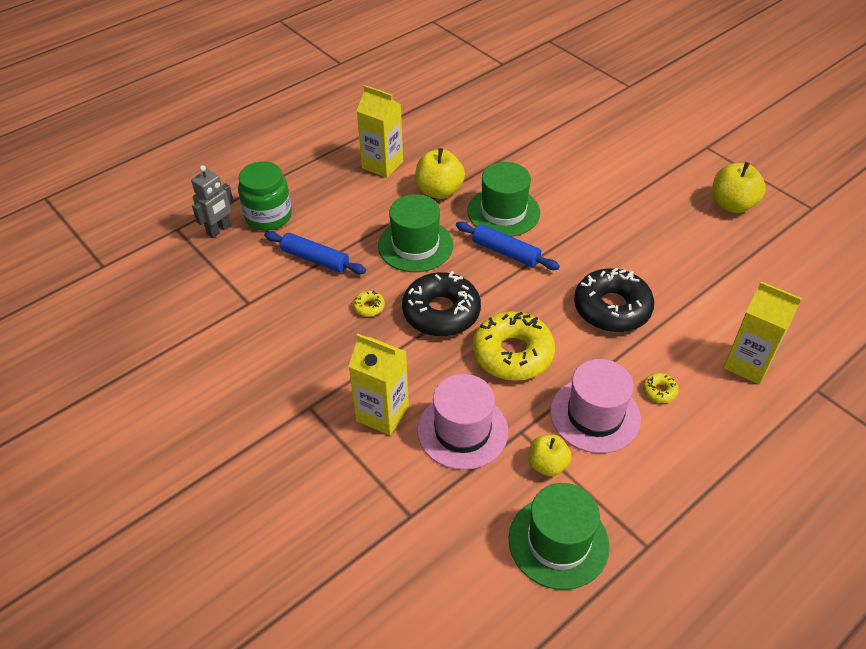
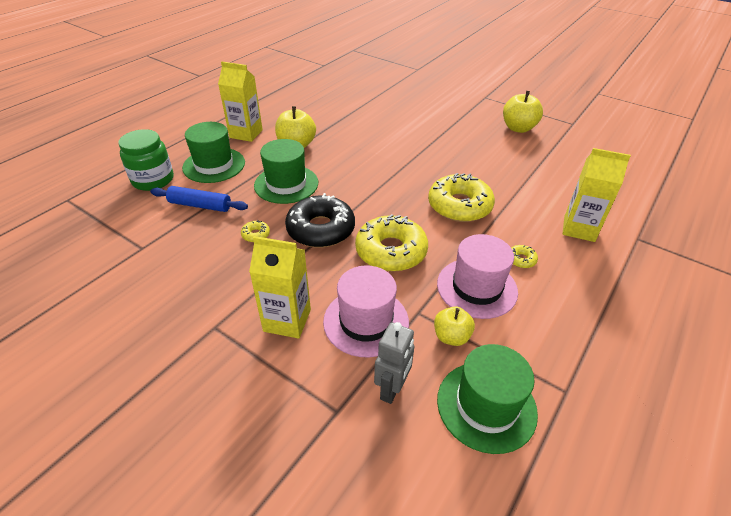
camera: 15 degrees left, 5 degrees down
(219, 230) = (108, 195): grey robot -> grey robot (392, 389)
(503, 212) = (352, 153): green hat -> green hat (214, 165)
(505, 252) = (362, 179): blue rolling pin -> none
(612, 308) = (459, 206): black donut -> yellow donut

